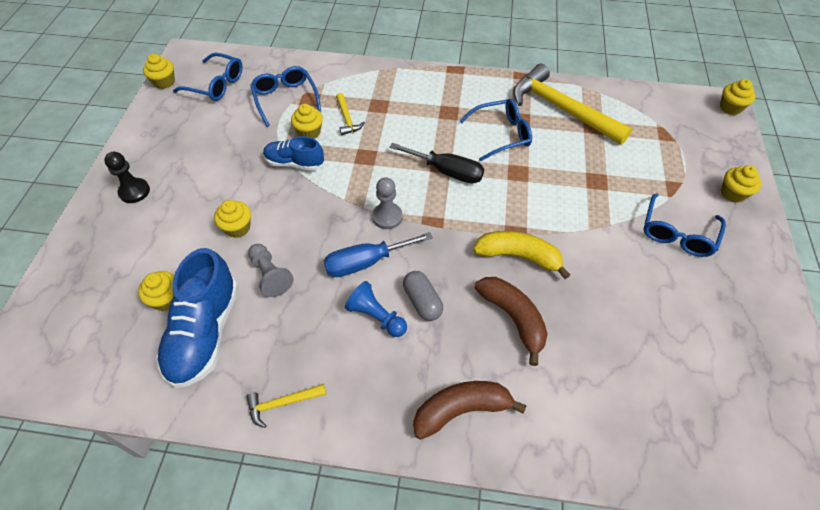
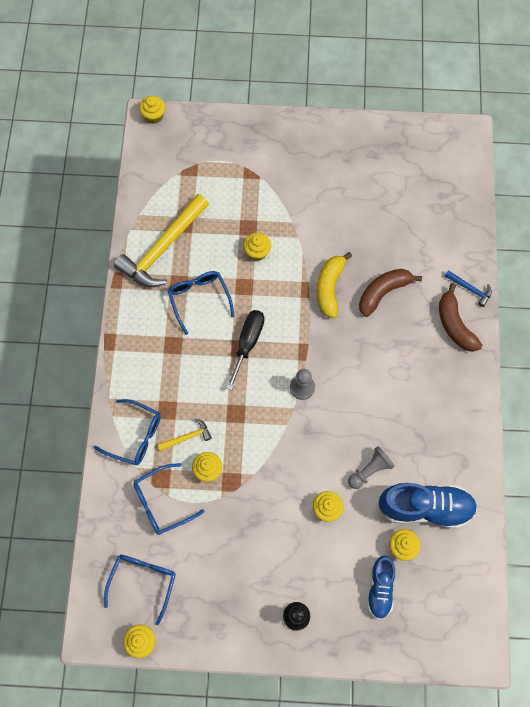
camera: 95 degrees left, 15 degrees up
(282, 403) = (469, 439): yellow hammer -> none
(294, 163) = (248, 475): blue shoe -> blue shoe (380, 588)
(366, 262) = (348, 398): blue screwdriver -> none
(376, 316) = (395, 385): blue pawn -> none
(422, 301) = (378, 354): grey capsule -> none
(521, 443) = (470, 289): none -> blue hammer
(677, 233) = (296, 178): blue glasses -> blue glasses (135, 436)
(733, 193) = (252, 134): yellow cupcake -> yellow cupcake (257, 252)

